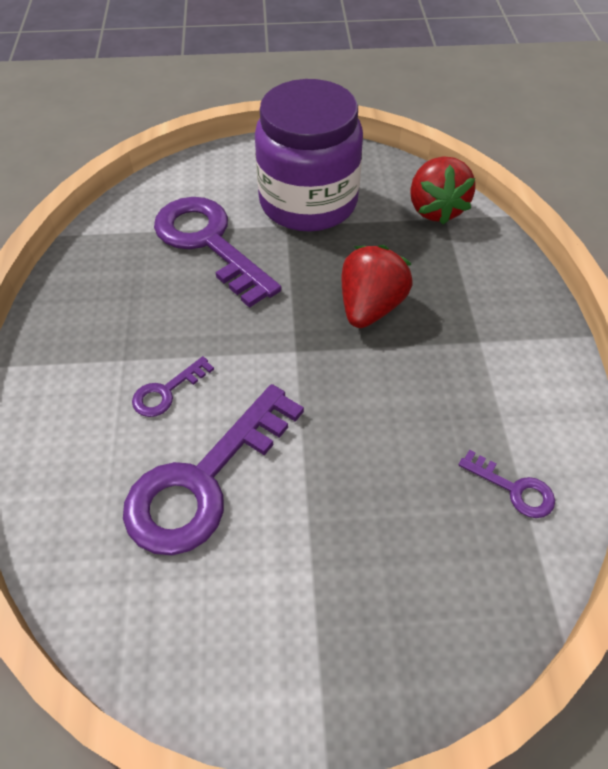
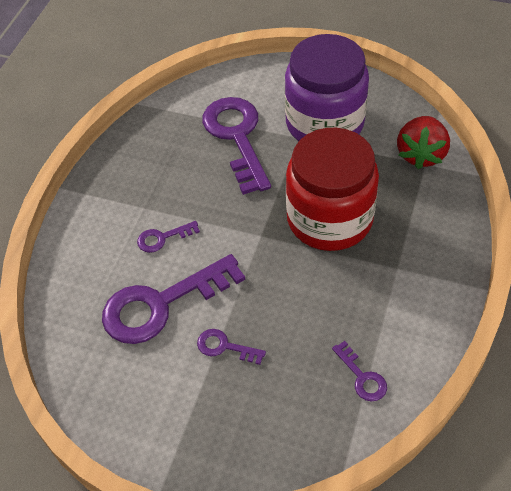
camera: 25 degrees right, 0 degrees up
(319, 510) = (224, 347): none -> purple key
(370, 307) = (329, 219): red strawberry -> red jar

